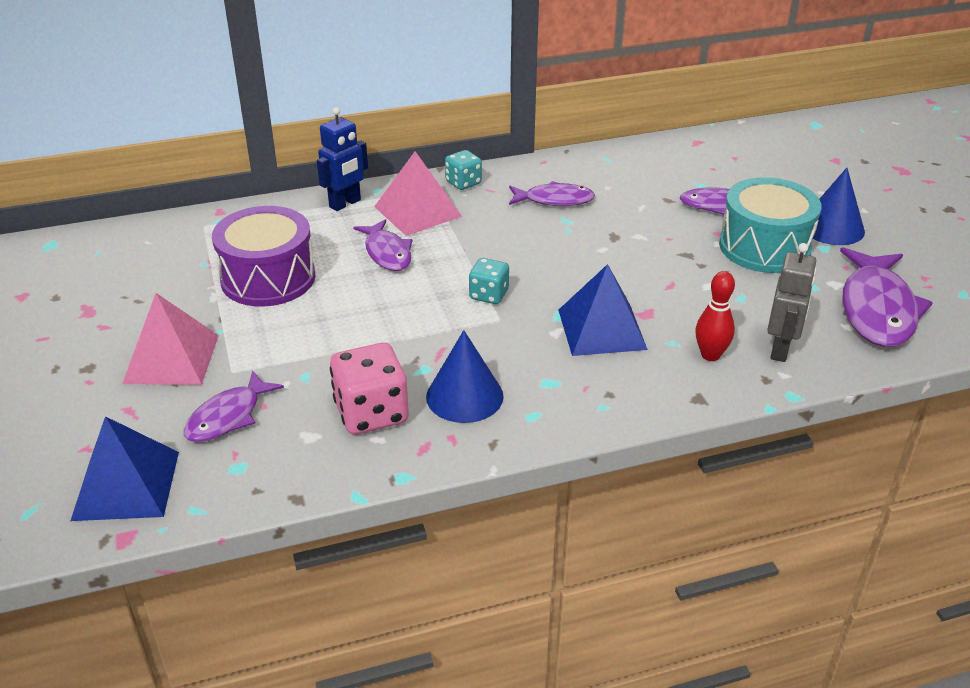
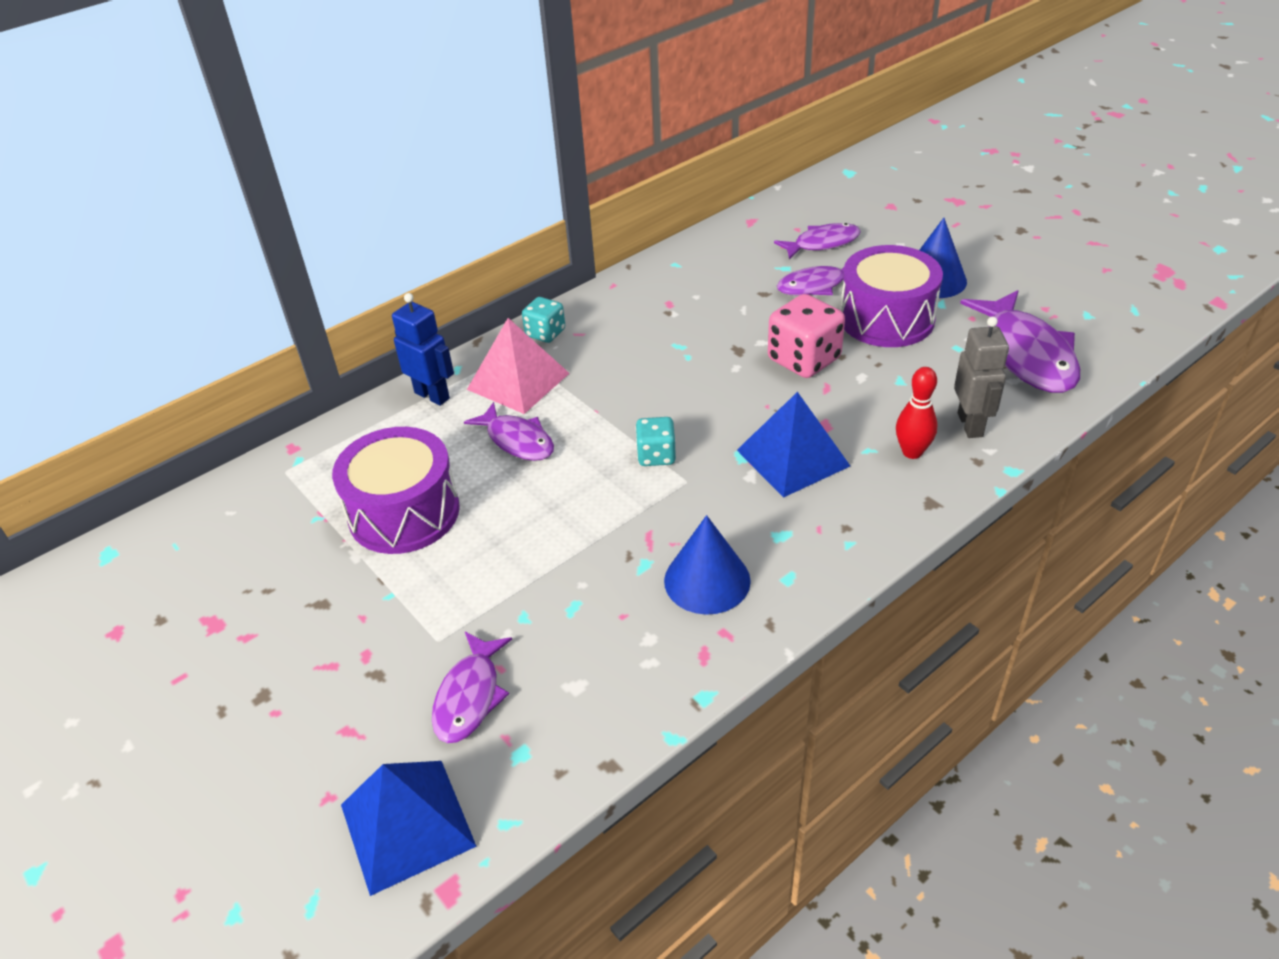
camera: 20 degrees left, 5 degrees up
(171, 359) = (356, 649): pink pyramid -> none
(345, 204) = (432, 395): blue robot -> blue robot turned 75 degrees counterclockwise
(371, 413) = (624, 635): pink dice -> pink dice (804, 360)
(554, 200) = (653, 326): purple fish -> purple fish (822, 243)
(764, 247) = (886, 319): turquoise drum -> purple drum

